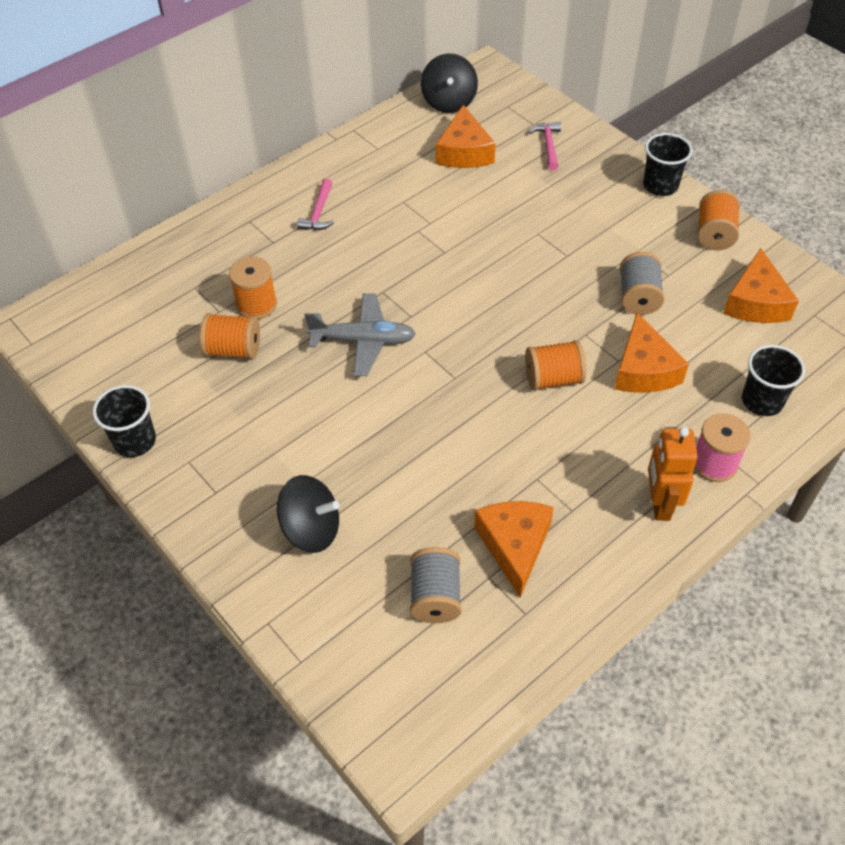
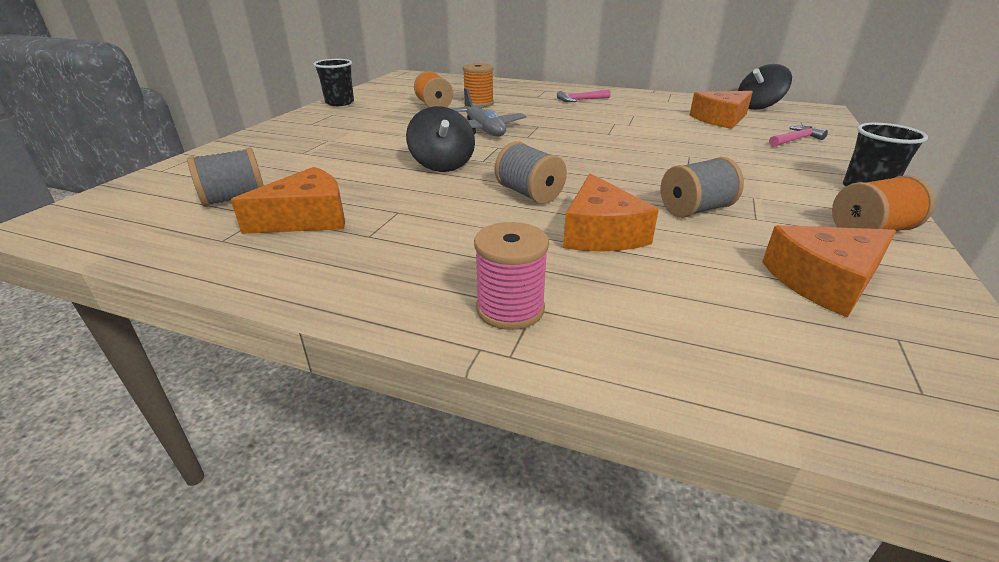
camera: 60 degrees right, 20 degrees down
(311, 529) = (290, 150): black spinning top -> black spinning top (442, 165)
(553, 379) = (529, 194): orange spool -> grey spool
(643, 370) = (600, 233): orange cheese -> orange cheese turned 60 degrees counterclockwise
(659, 503) = (412, 283): orange robot -> none
(762, 401) = (662, 325): black cup -> none

